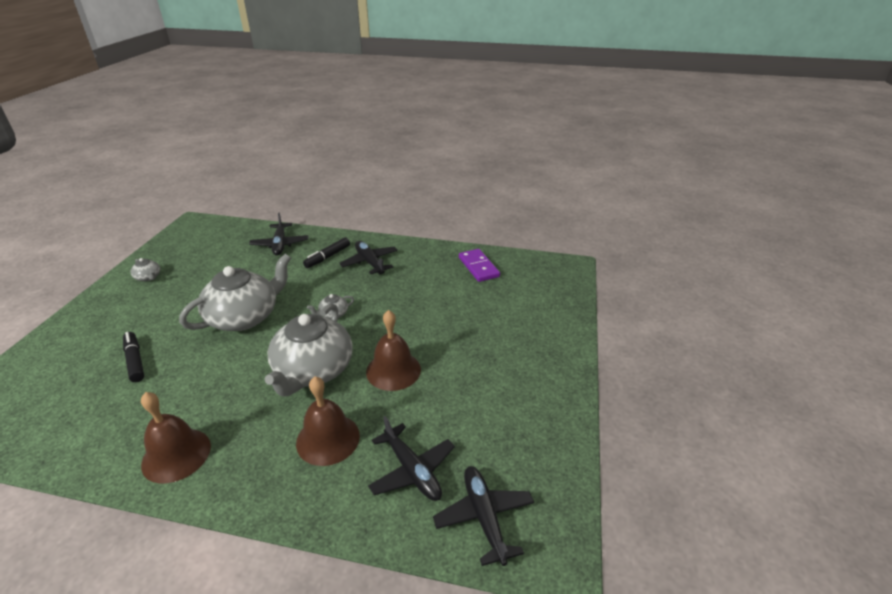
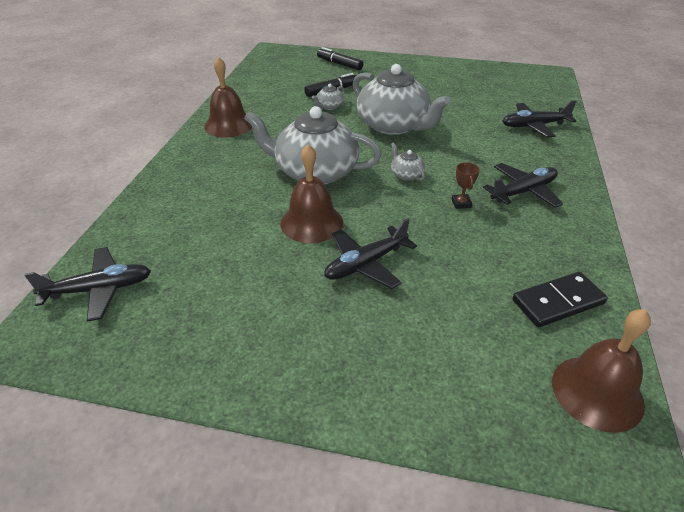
camera: 90 degrees right, 5 degrees up
(148, 277) = (445, 73): grey teapot -> grey teapot (329, 106)
(327, 257) = (521, 159): black marker -> black marker (339, 64)
(328, 439) = (225, 189): brown bell -> brown bell (597, 392)
(379, 290) = (461, 203): none -> brown trophy
(412, 470) = (172, 241): black plane -> black plane (366, 264)
(478, 267) = (558, 302): purple domino -> black domino

